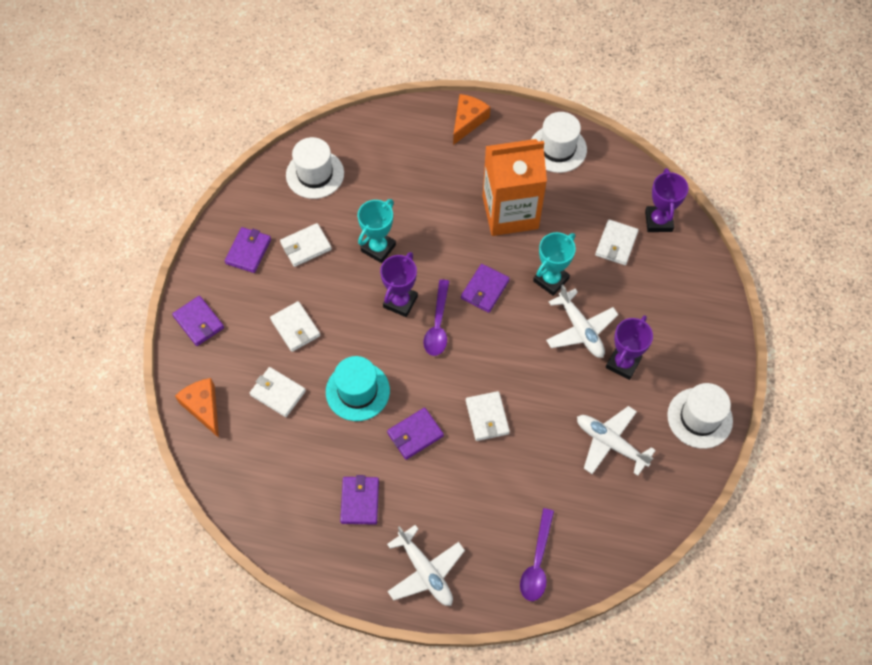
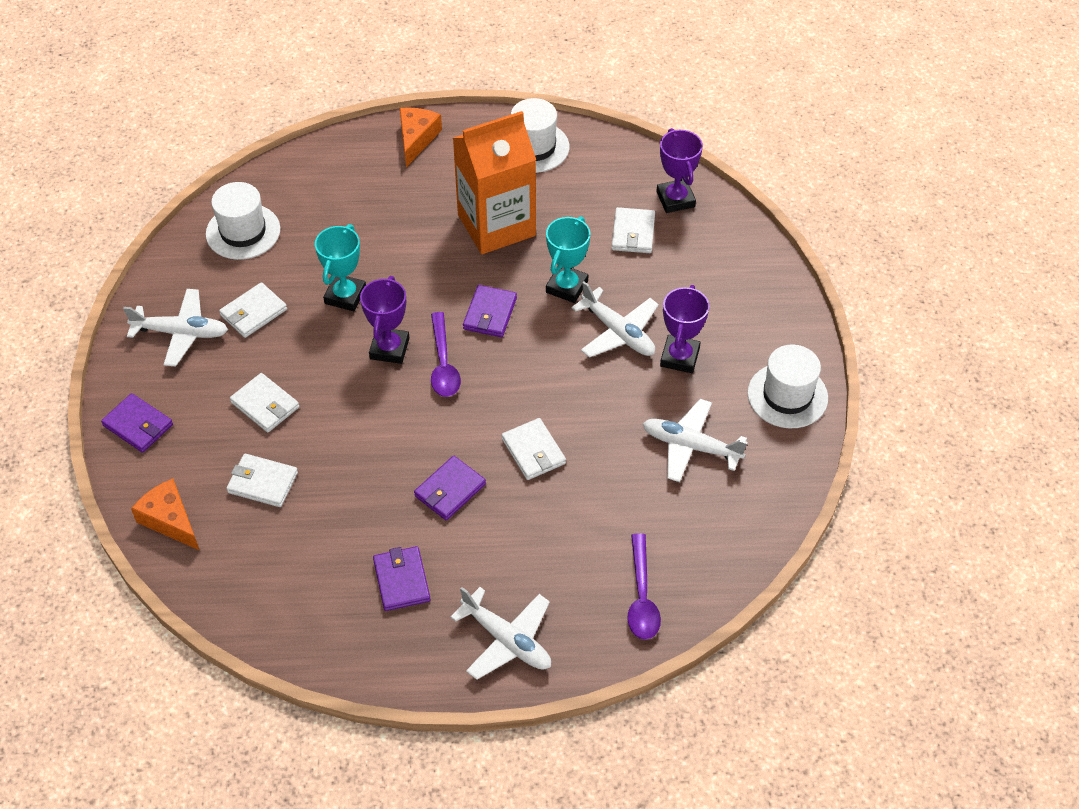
camera: 15 degrees left, 10 degrees down
(248, 251) = (181, 333): purple wallet -> white plane
(357, 391) = (364, 458): turquoise hat -> none

